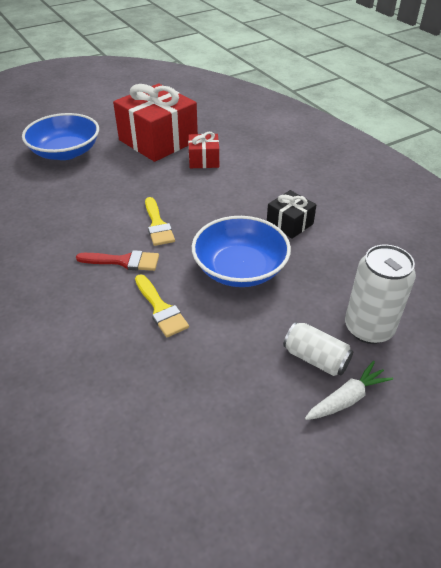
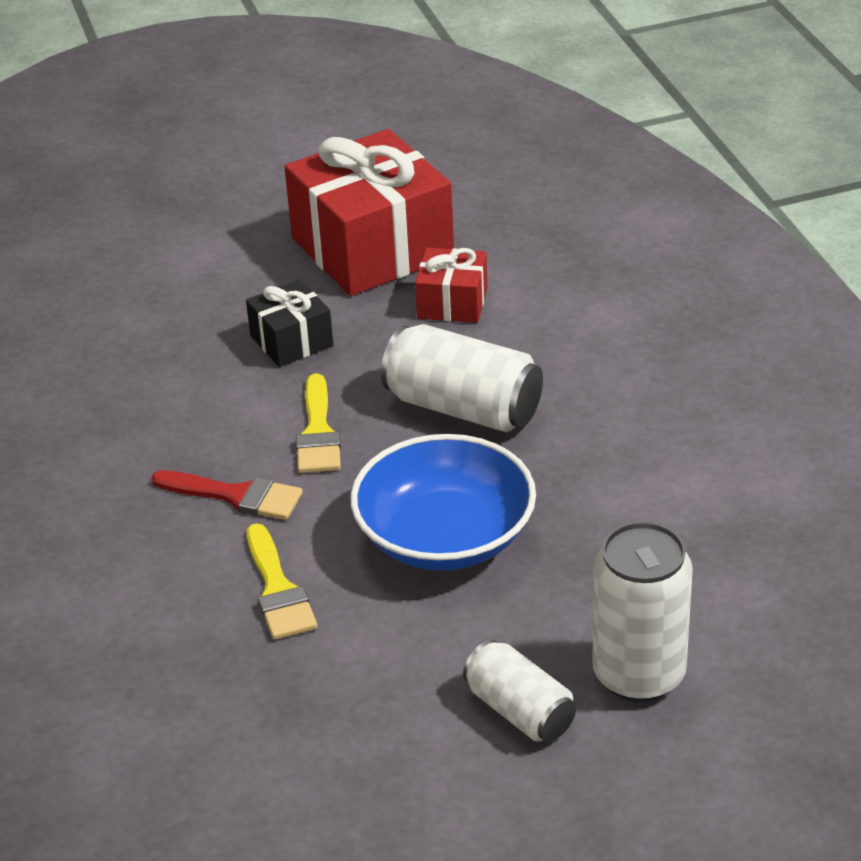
camera: 15 degrees right, 5 degrees down
(65, 152) = (179, 256): blue bowl -> none
(226, 205) = (463, 407): none -> white can
(289, 223) = (575, 460): black gift -> black gift (291, 341)
(347, 399) = (546, 781): white carrot -> none

